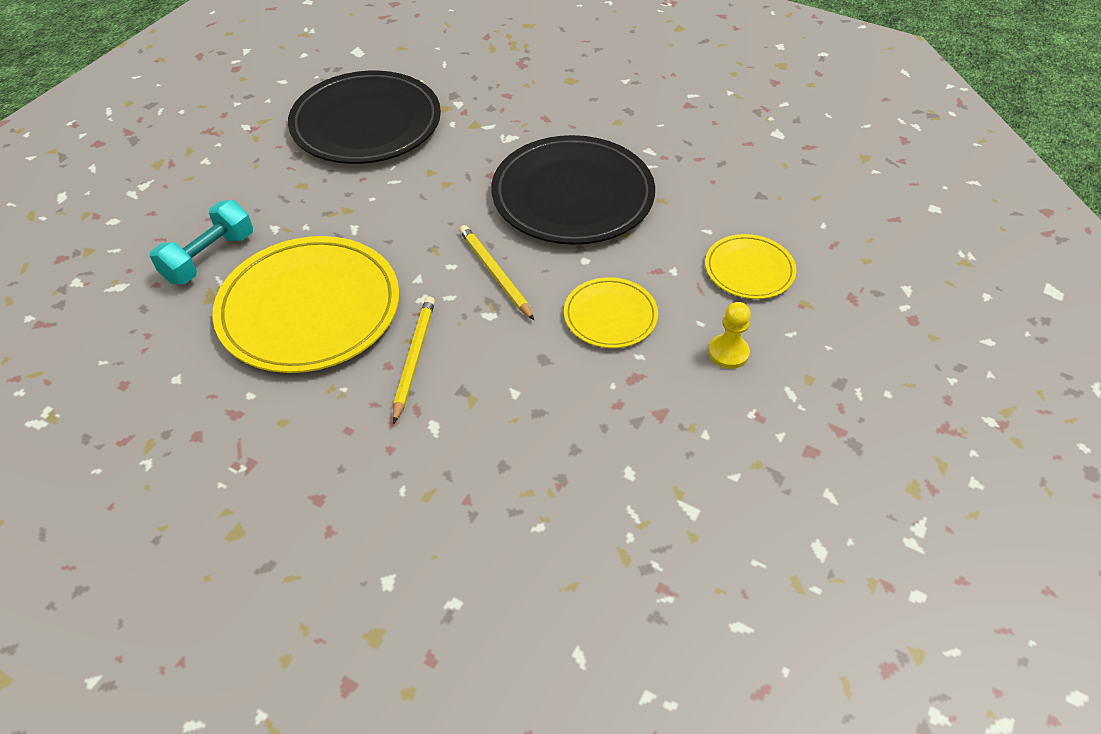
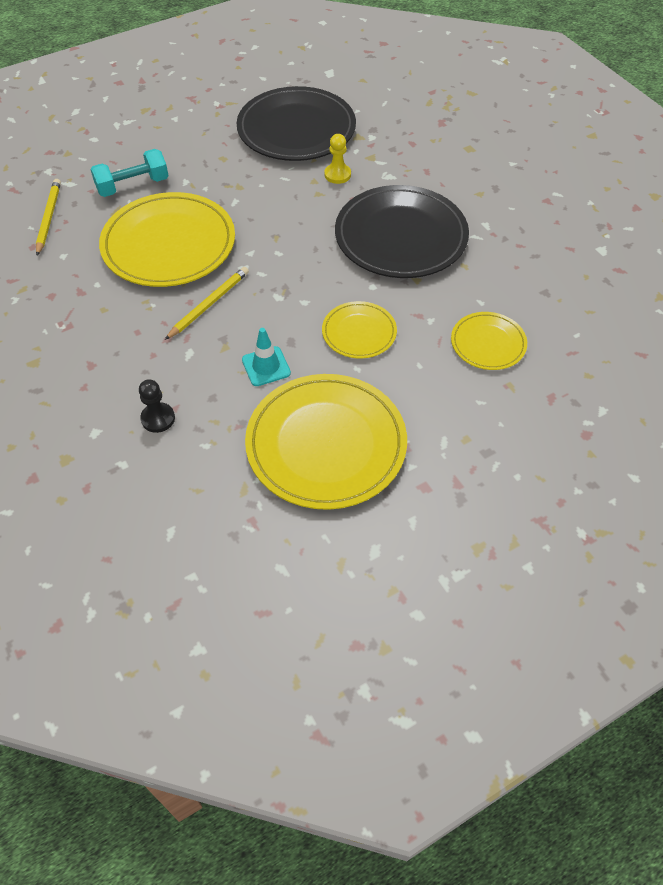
camera: 30 degrees right, 5 degrees up
(456, 523) = (158, 418): none -> black pawn
(494, 273) = (303, 270): yellow pencil -> yellow pencil (48, 218)
(537, 400) = (266, 366): none -> turquoise traffic cone
(673, 456) = (326, 444): none -> yellow plate
(728, 353) = (422, 394): yellow pawn -> yellow pawn (337, 175)

